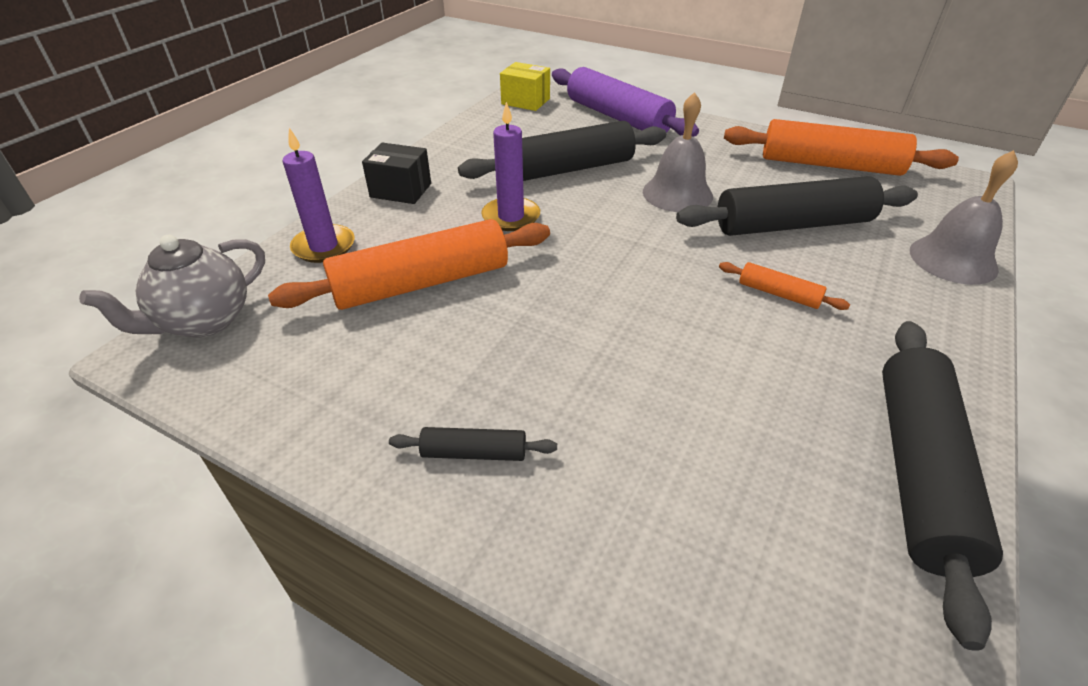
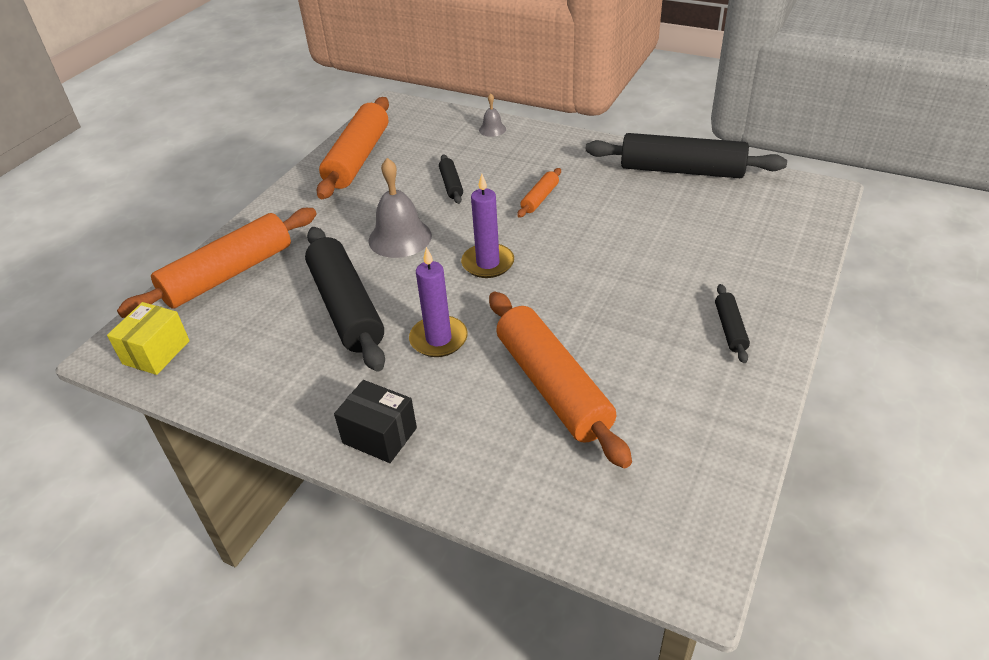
camera: 90 degrees left, 0 degrees up
(204, 321) = (639, 542): grey teapot -> none
(324, 246) = (498, 478): purple candle -> purple candle (488, 263)
(401, 190) = (379, 435): black box -> black box turned 75 degrees counterclockwise
(617, 117) = (228, 274): purple rolling pin -> orange rolling pin
(793, 225) = (451, 184): black rolling pin -> black rolling pin, size x0.45
(953, 259) = (492, 129): grey bell -> grey bell, size x0.51

